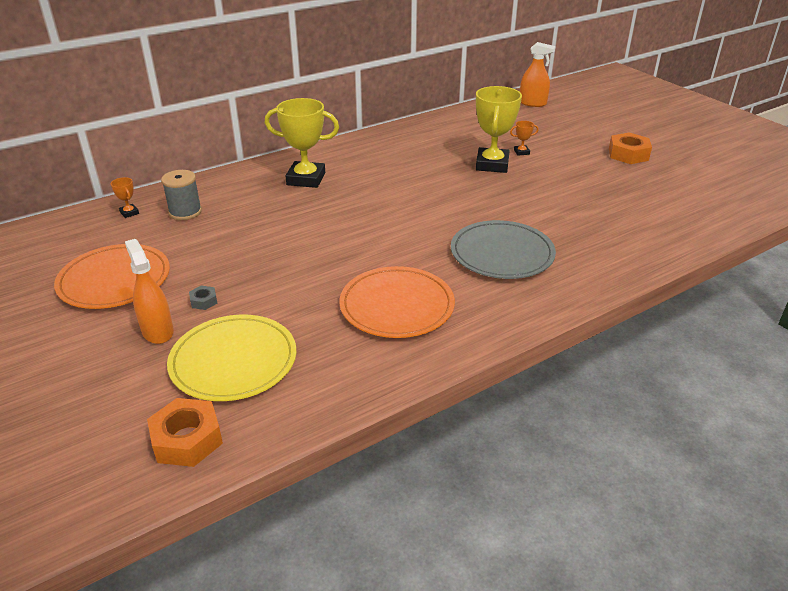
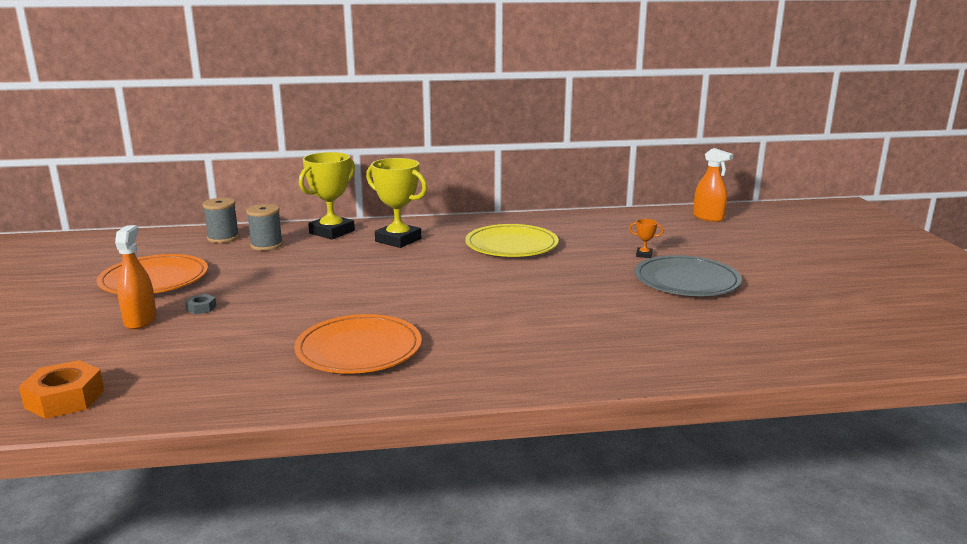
camera: 25 degrees right, 15 degrees down
(129, 213) = (223, 238): orange trophy -> grey spool
(233, 361) = (169, 355): yellow plate -> yellow plate (511, 245)
(492, 164) = (598, 259): yellow trophy -> yellow trophy (332, 232)
(502, 253) = (516, 332): grey plate -> grey plate (686, 281)
(628, 154) = (772, 277): orange nut -> none

